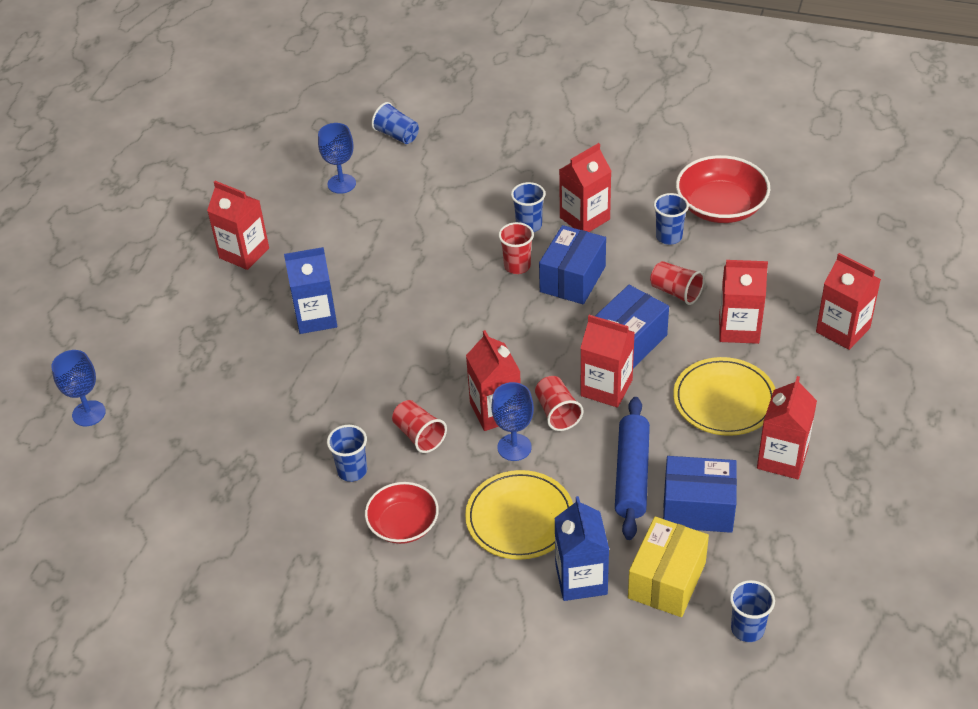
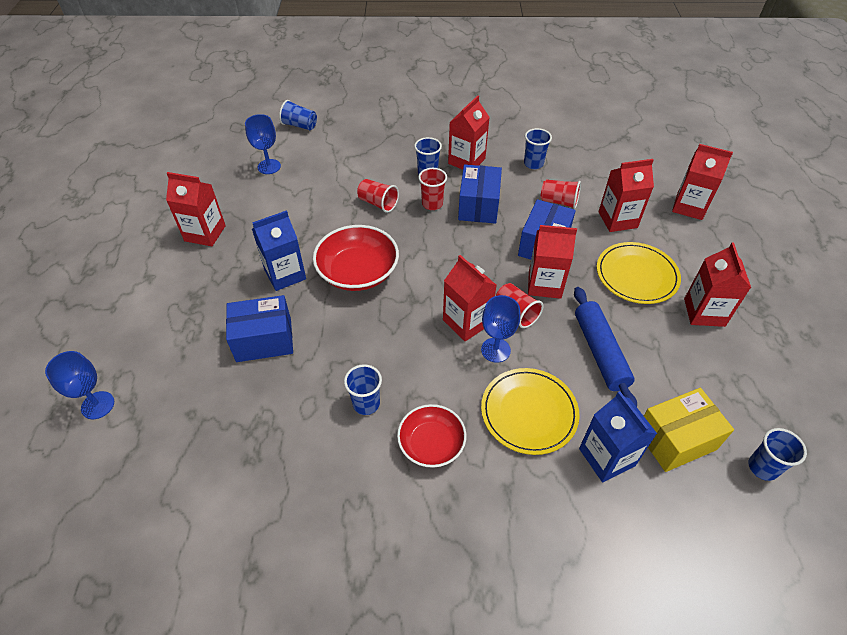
camera: 20 degrees left, 5 degrees up
(419, 435) = (412, 357): red cup -> red cup (378, 203)
(666, 580) = (675, 439): yellow box -> yellow box turned 60 degrees clockwise
(698, 508) = (665, 368): blue box -> blue box (264, 340)
(720, 206) = (558, 137): red bowl -> red bowl (358, 272)

